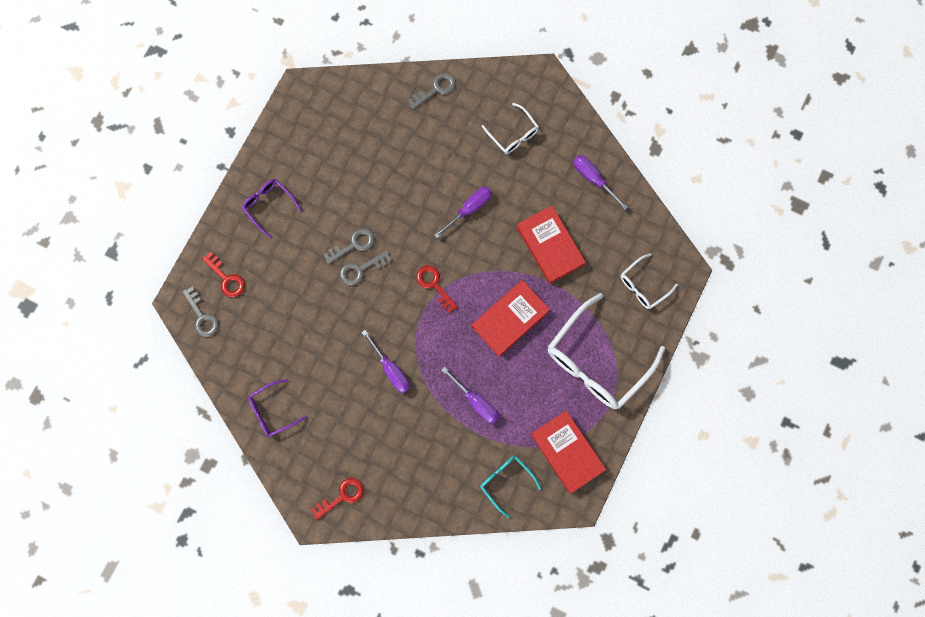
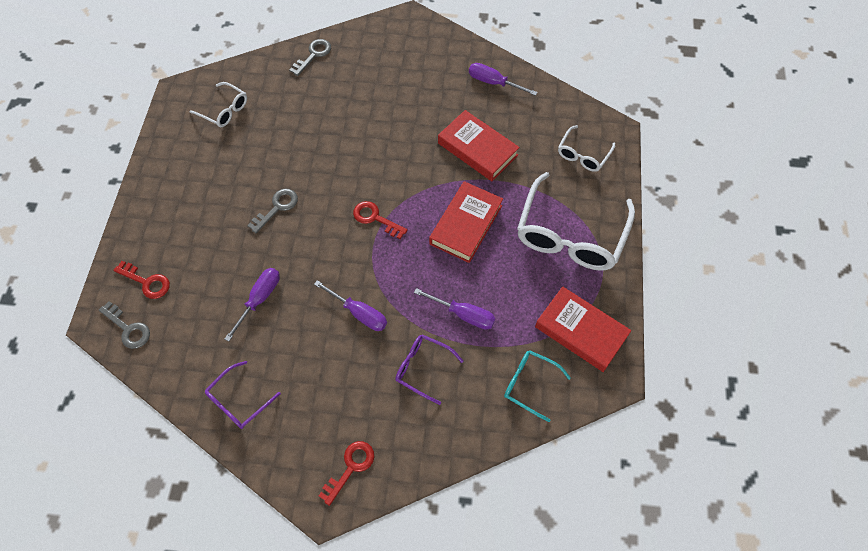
camera: 20 degrees left, 15 degrees down
(269, 205) = (175, 200): purple glasses -> purple glasses (423, 368)
(361, 269) = (293, 228): grey key -> none
(470, 209) = (385, 141): purple screwdriver -> purple screwdriver (260, 299)
(513, 134) = (402, 69): white glasses -> white glasses (224, 110)

